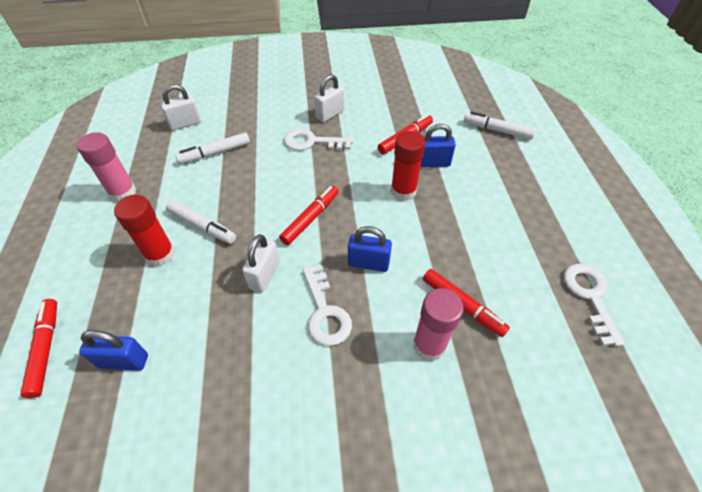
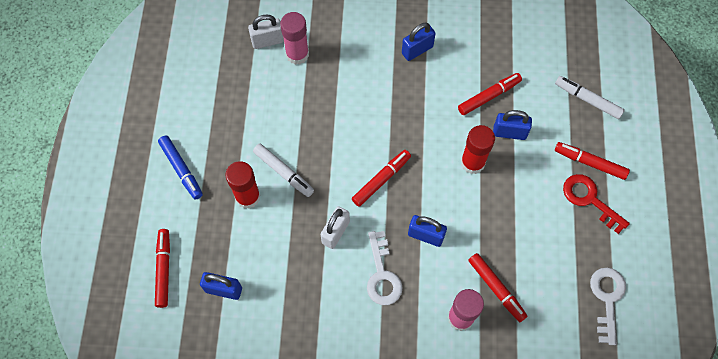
camera: 10 degrees right, 15 degrees up
(84, 239) = (181, 169): none -> blue marker
(123, 192) = (211, 122): pink glue stick -> pink glue stick (297, 54)
(215, 153) = (297, 86): white marker -> none
(312, 142) = (393, 86): white key -> none
(330, 114) = (417, 50): white padlock -> blue padlock
(519, 176) = (590, 163): none -> red marker
(531, 206) = (589, 199): none -> red key

